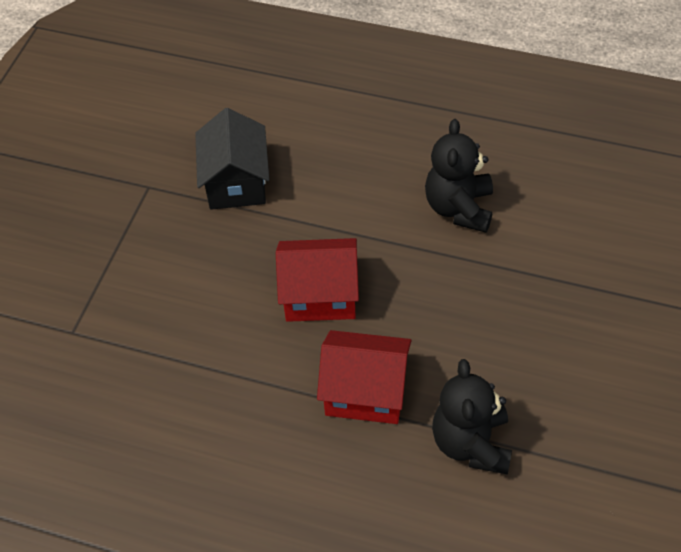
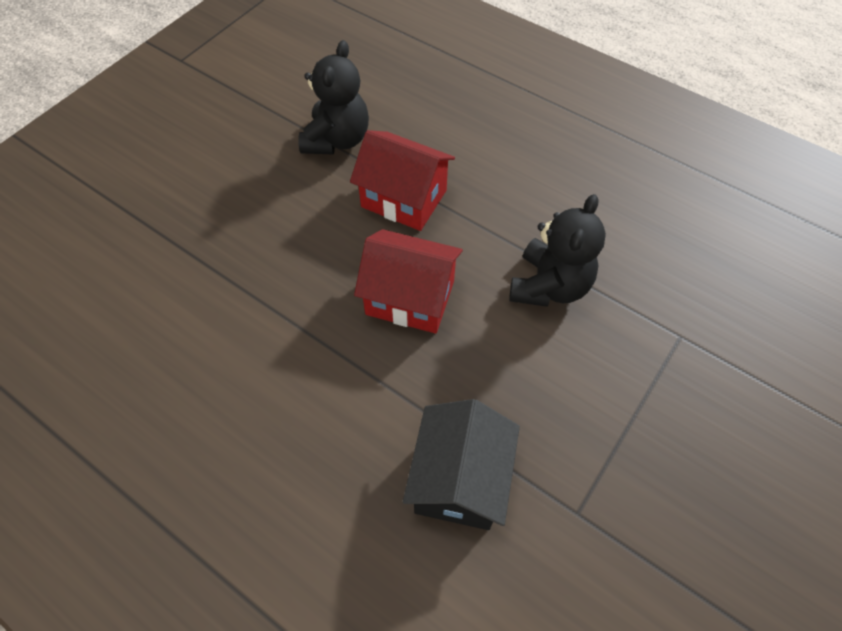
camera: 165 degrees left, 5 degrees up
(459, 208) = (217, 351): black teddy bear -> black teddy bear (549, 286)

